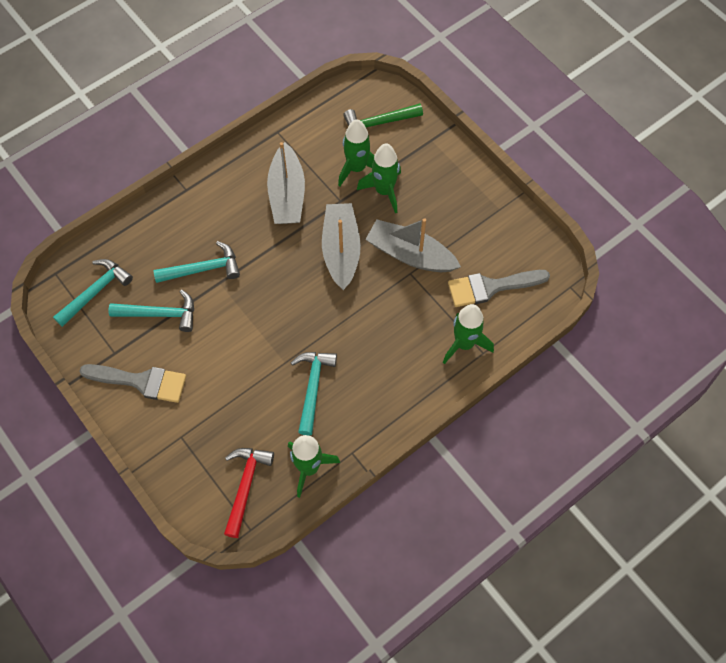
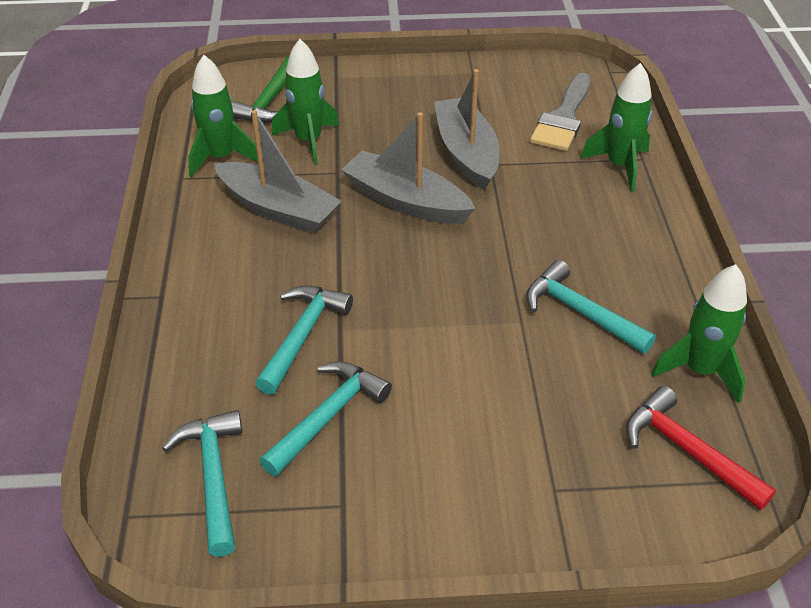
camera: 55 degrees left, 20 degrees down
(141, 381) = (421, 494): grey brush -> none
(384, 191) = (362, 135): green rocket -> green rocket (221, 157)
(410, 254) = (466, 153): grey boat -> grey boat turned 105 degrees clockwise

